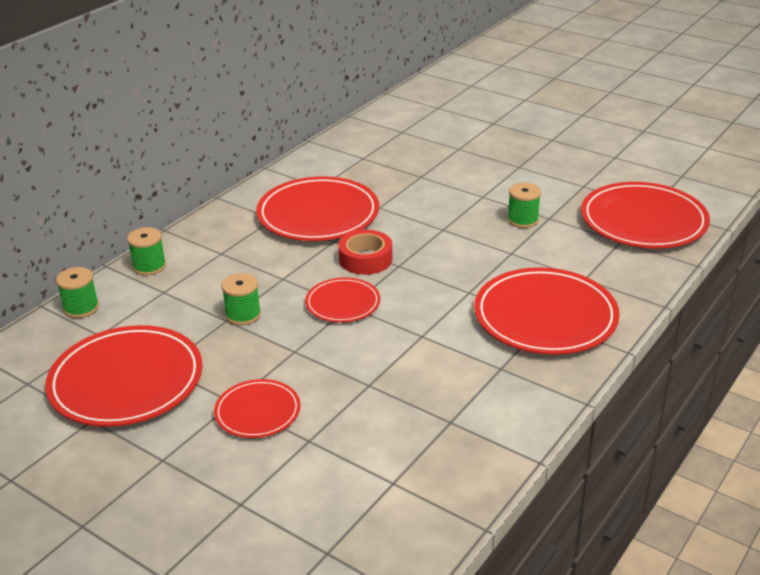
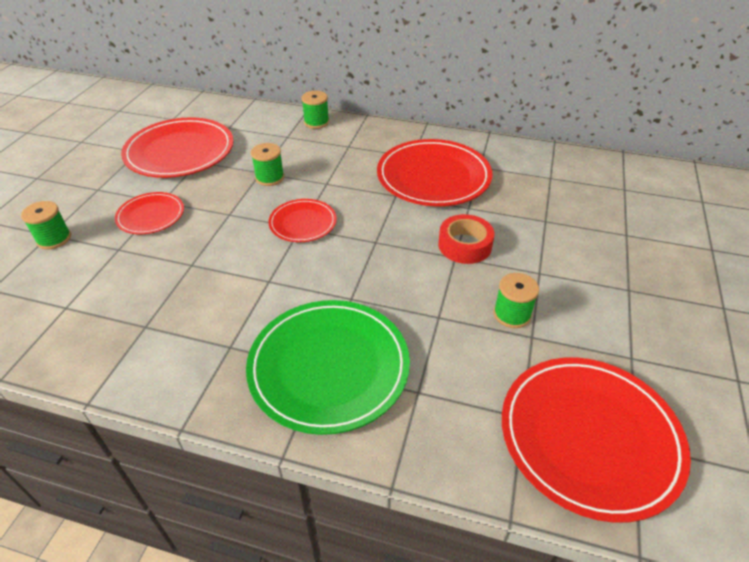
camera: 70 degrees right, 10 degrees up
(81, 308) = (257, 112): green spool -> green spool (54, 239)
(365, 259) = (376, 220): red tape -> red tape (464, 245)
(545, 316) = (329, 367): red plate -> green plate

